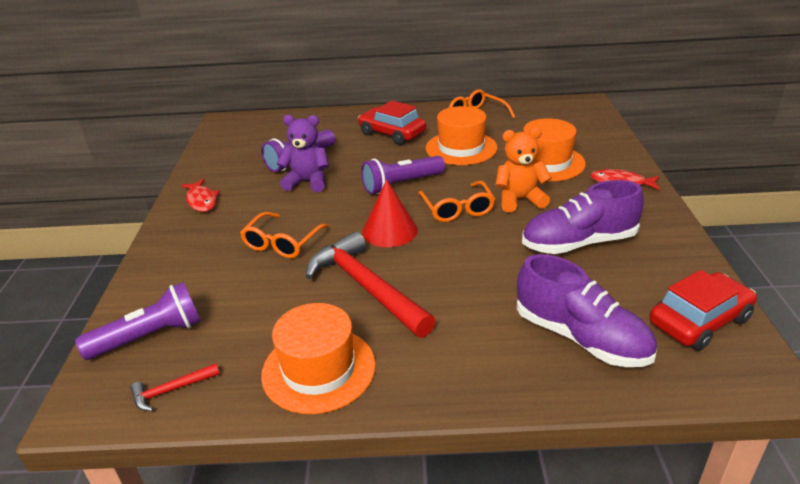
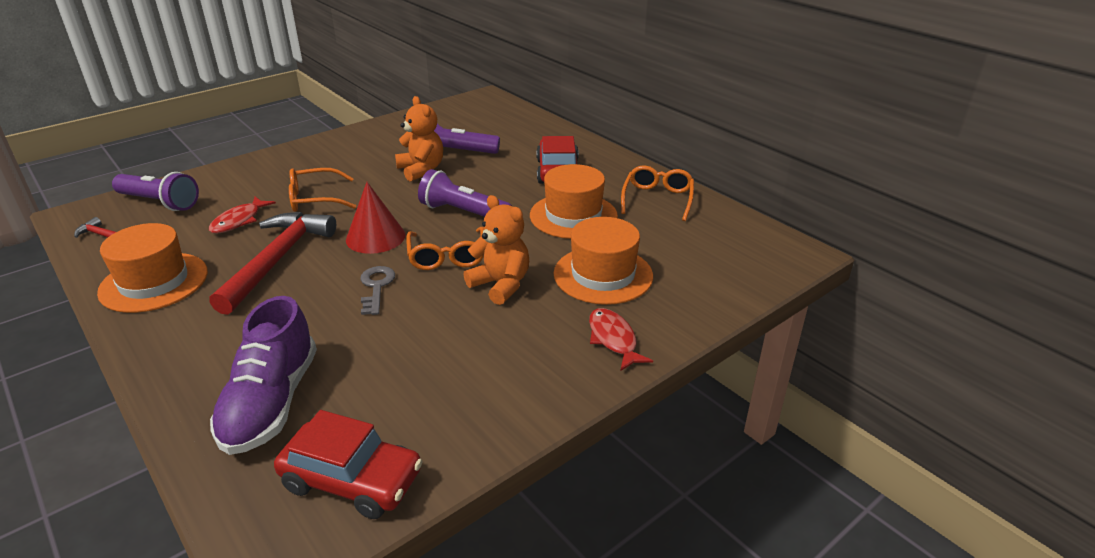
camera: 50 degrees right, 0 degrees up
(201, 200) = (349, 143): red fish -> red fish (239, 221)
(307, 182) = (421, 170): purple teddy bear -> orange teddy bear
(457, 209) = (447, 256): orange glasses -> orange glasses turned 45 degrees counterclockwise
(466, 250) = (376, 287): none -> grey key
(578, 243) = (446, 349): purple shoe -> none

